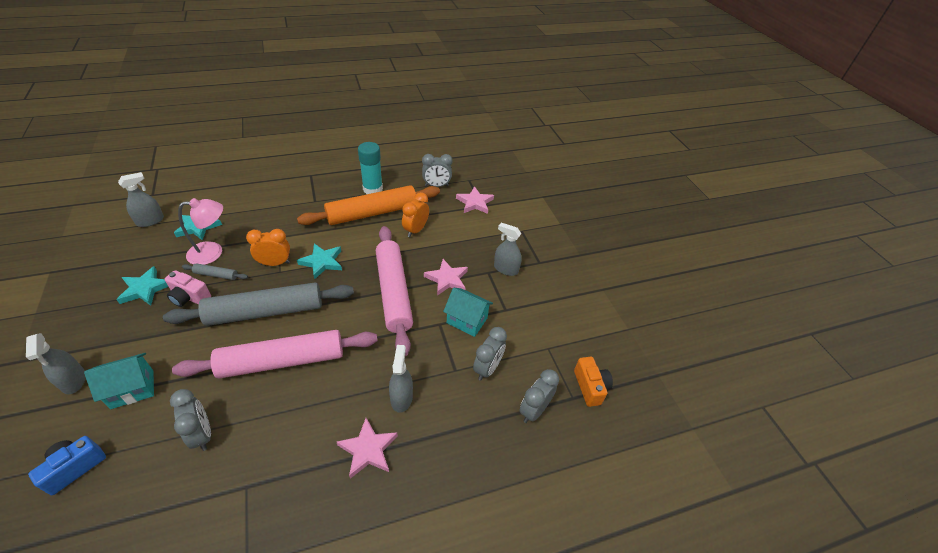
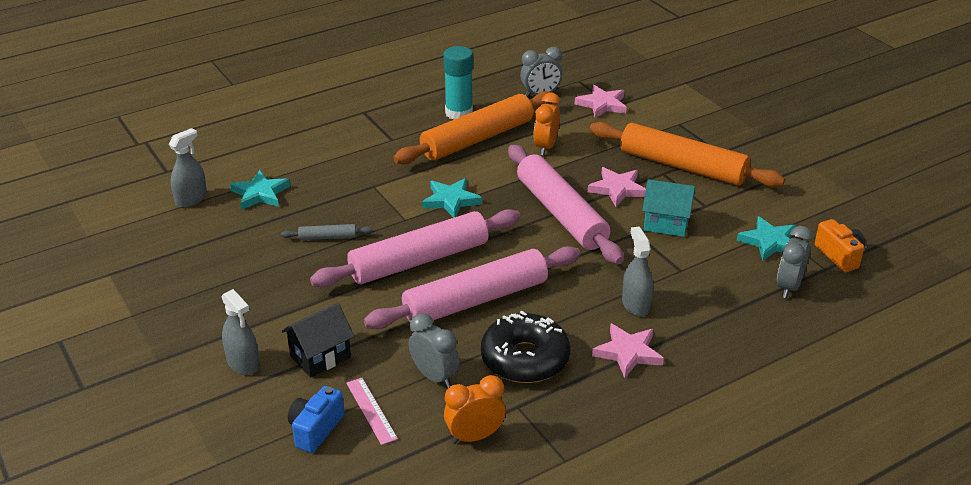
camera: 10 degrees left, 10 degrees down
(131, 458) = (371, 410): none -> pink ruler
(132, 389) = (320, 357): turquoise house -> black house
(145, 289) = (249, 267): turquoise star -> turquoise star (769, 242)
(189, 297) = (313, 264): pink camera -> none
(212, 252) = (303, 216): pink lamp -> none
(265, 312) = (419, 261): grey rolling pin -> pink rolling pin
(275, 263) = (392, 213): orange clock -> orange clock (474, 436)
(283, 434) = (525, 359): none -> black donut
(487, 368) = (716, 262): grey clock -> none
(506, 269) = (682, 166): grey spray bottle -> orange rolling pin

